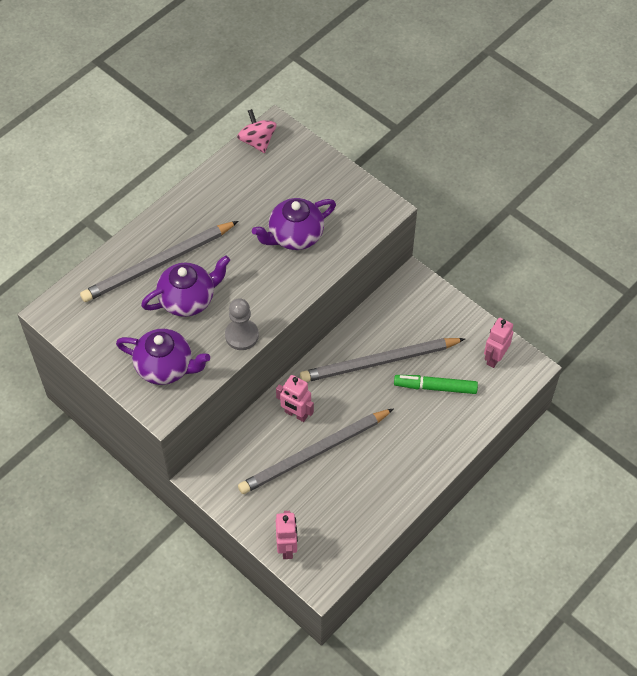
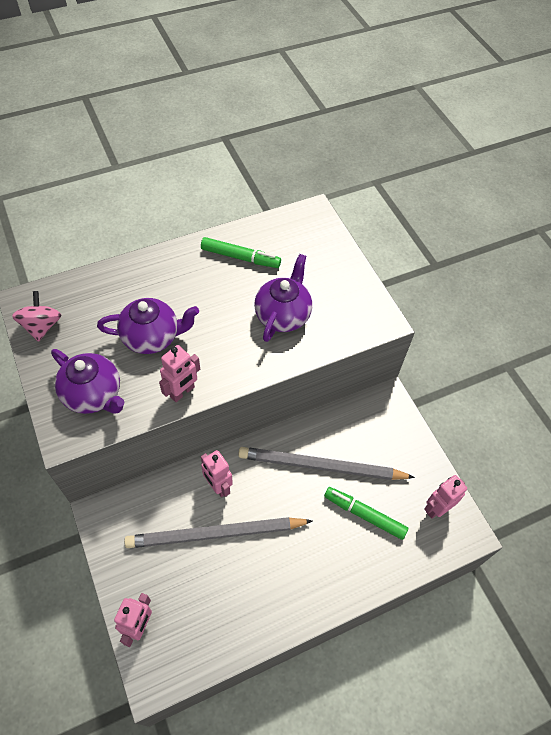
camera: 20 degrees right, 0 degrees up
(158, 264) = (144, 294): grey pencil -> none
(228, 197) = (240, 257): none -> green marker
(241, 335) = (182, 392): grey pawn -> pink robot
(257, 141) = (292, 218): pink spinning top -> pink spinning top (42, 326)
(294, 236) = (283, 315): purple teapot -> purple teapot turned 120 degrees clockwise

